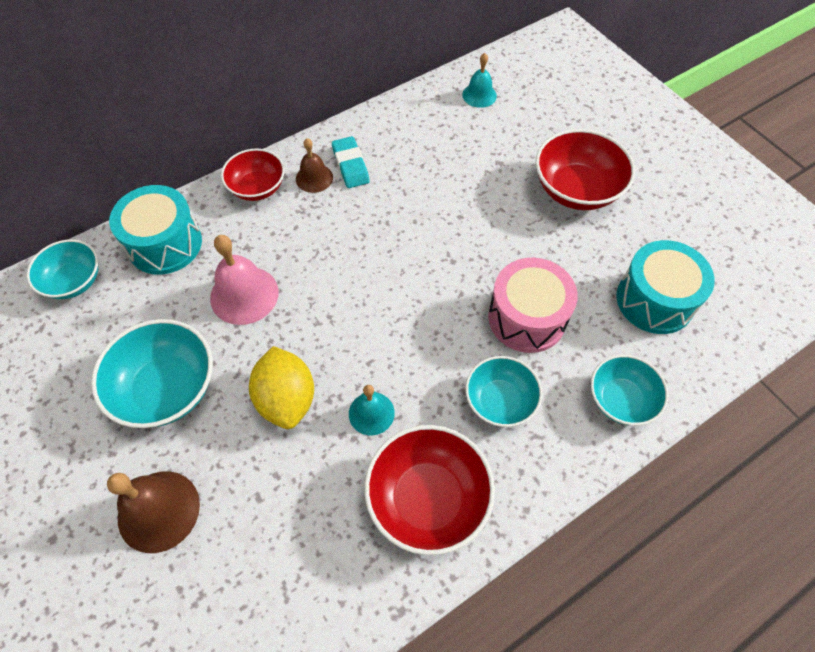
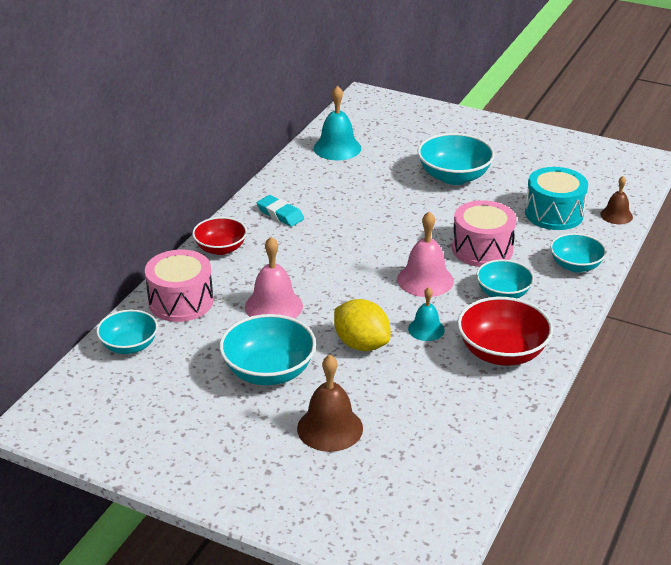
camera: 30 degrees left, 25 degrees down
(165, 244) = (181, 301): turquoise drum -> pink drum
(314, 178) = (259, 229): brown bell -> brown bell (616, 215)
(427, 334) = (425, 280): none -> pink bell
(479, 95) = (337, 148): turquoise bell -> turquoise bell, size x1.63
(576, 190) = (454, 177): red bowl -> turquoise bowl

